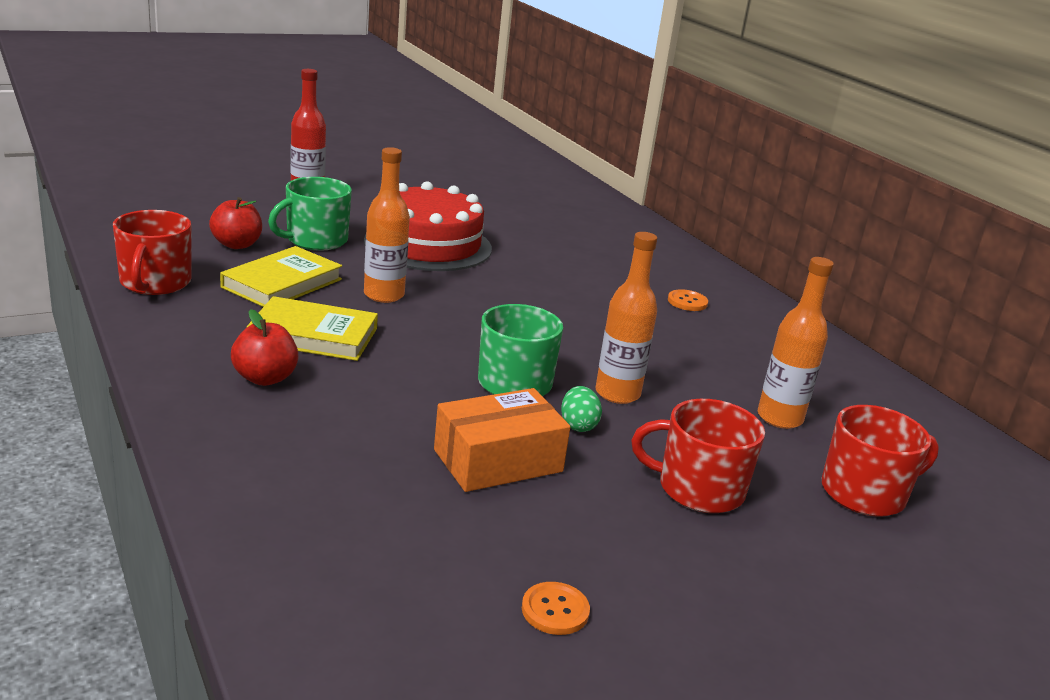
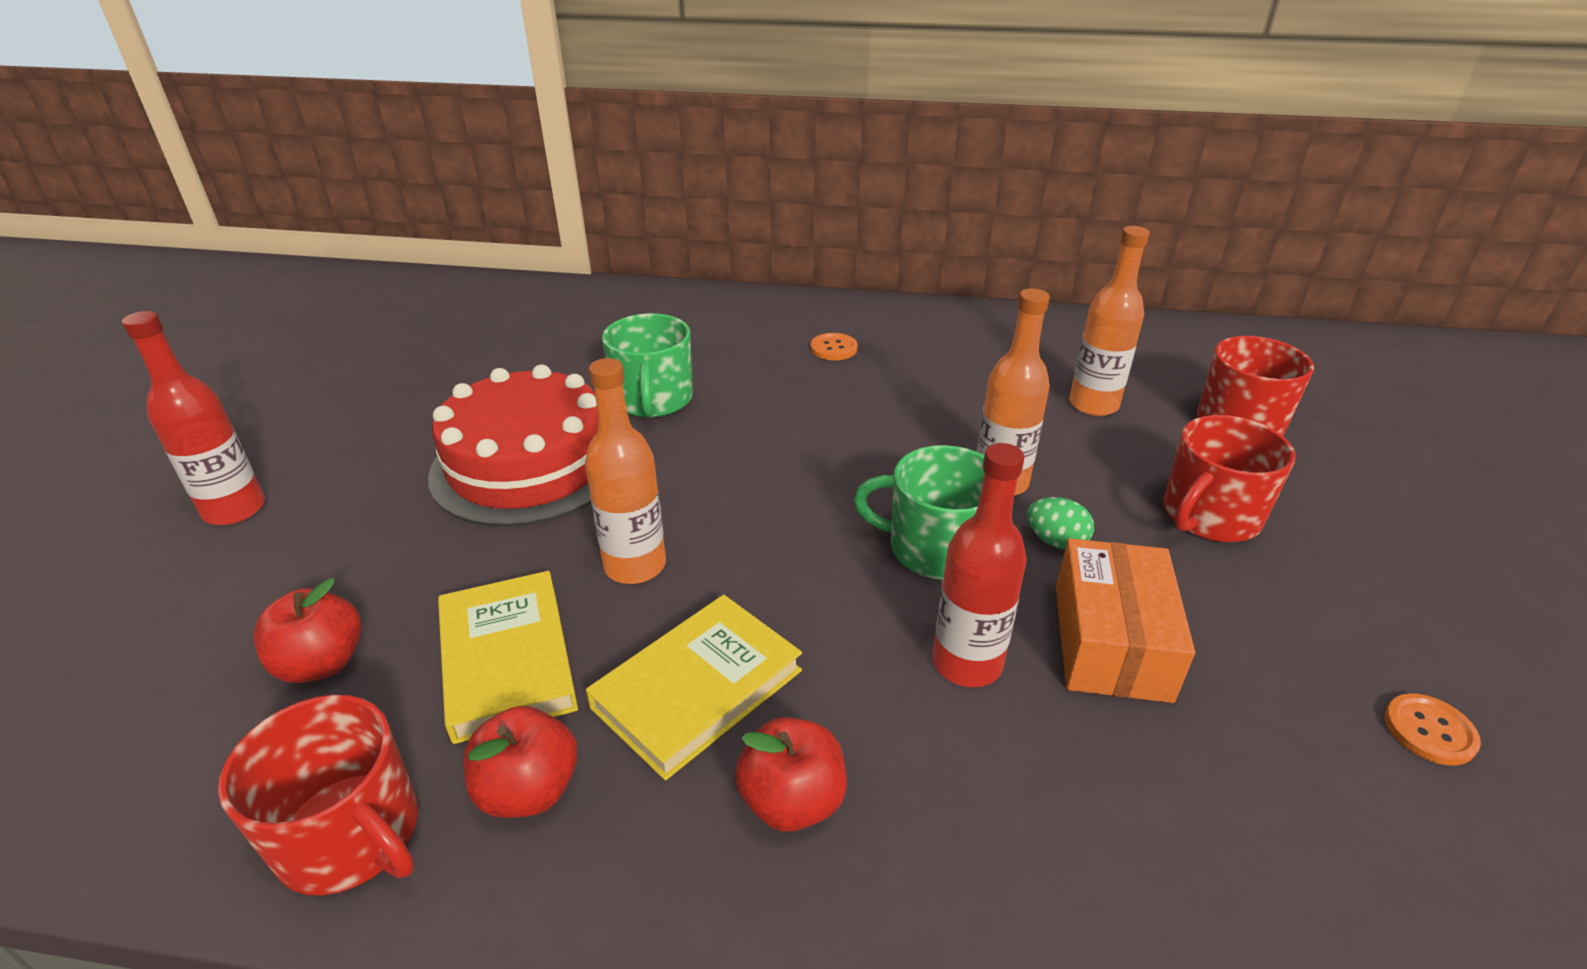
camera: 50 degrees left, 10 degrees up
(211, 312) = (529, 790): none -> red apple
(315, 240) = (402, 565): green mug -> green mug (653, 400)
(419, 411) = (967, 663): none -> red bottle

